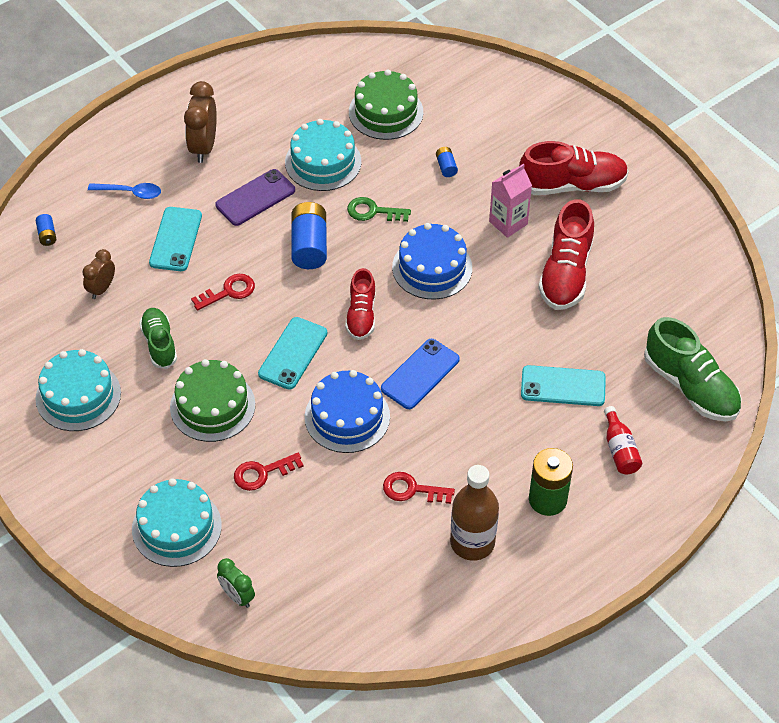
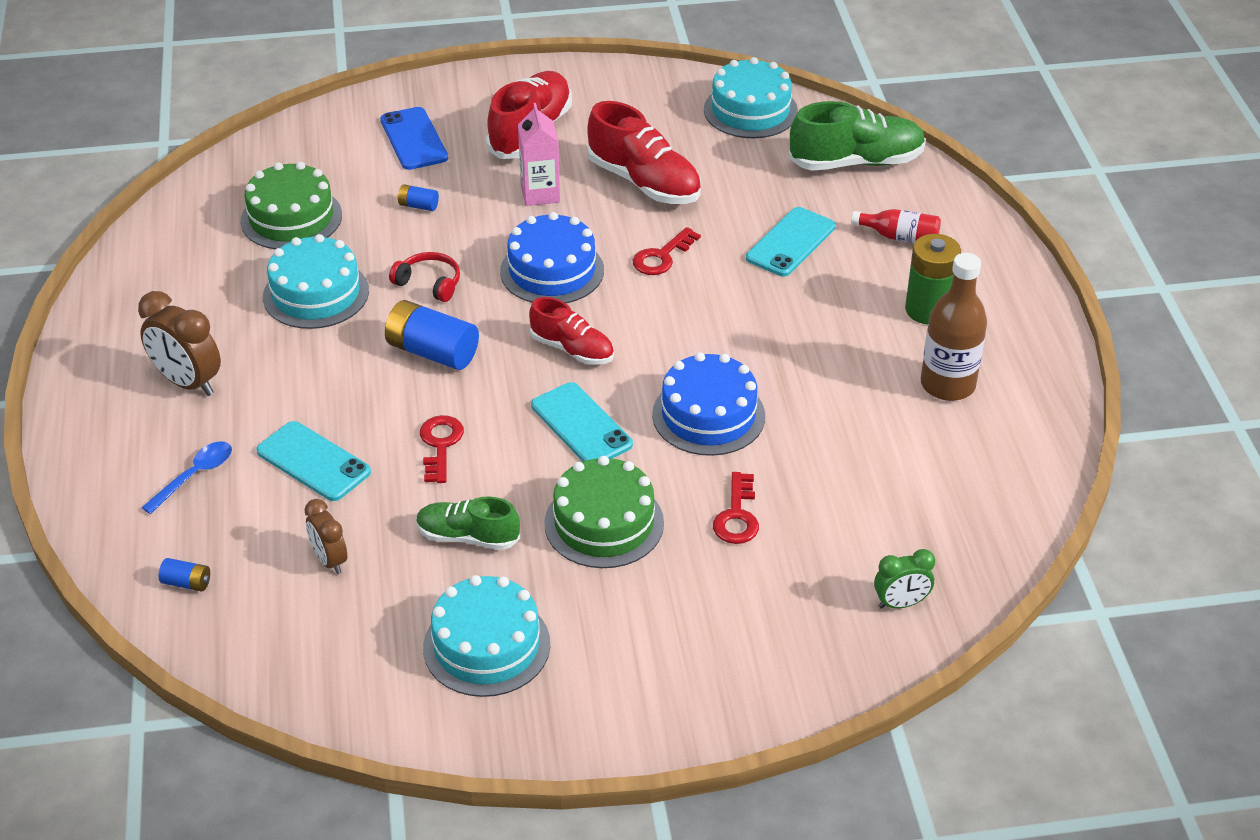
camera: 60 degrees left, 10 degrees down
(176, 527) = (763, 622): turquoise cake -> turquoise cake (750, 110)
(255, 198) = (315, 368): purple phone -> none
(373, 211) = (429, 283): green key -> red headphones
(412, 490) = (847, 403): red key -> red key (662, 257)
(420, 374) = (693, 336): blue phone -> blue phone (414, 139)

